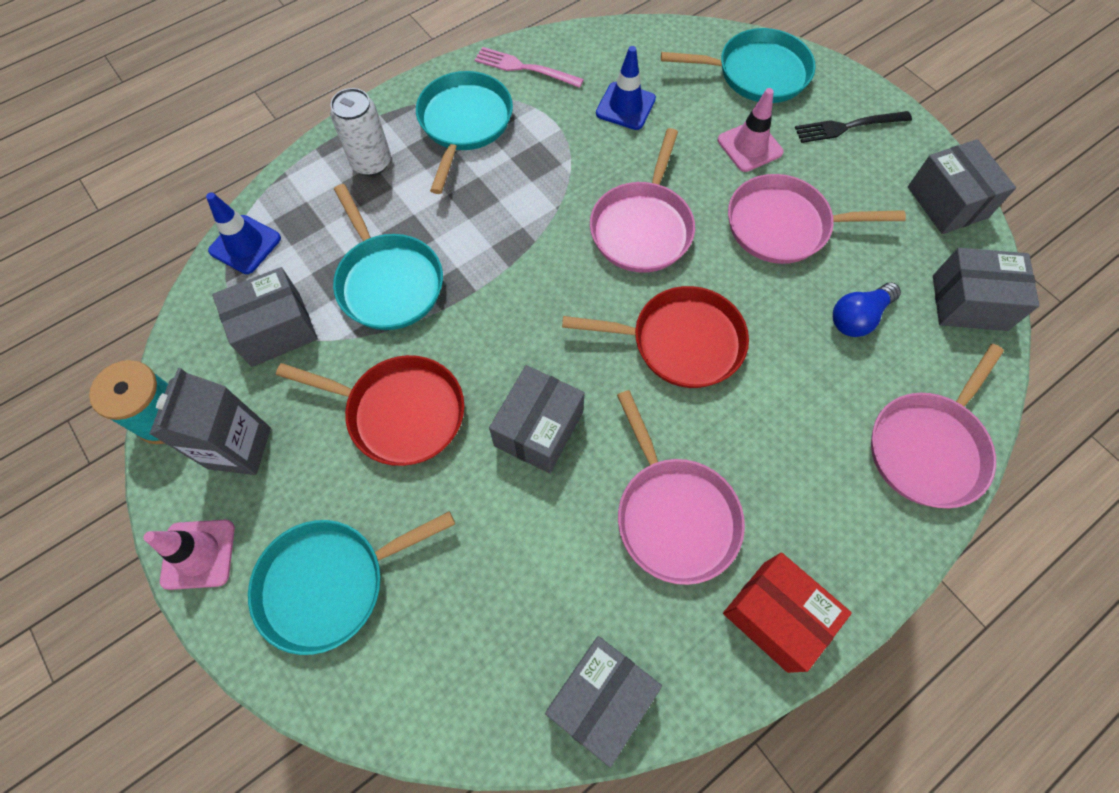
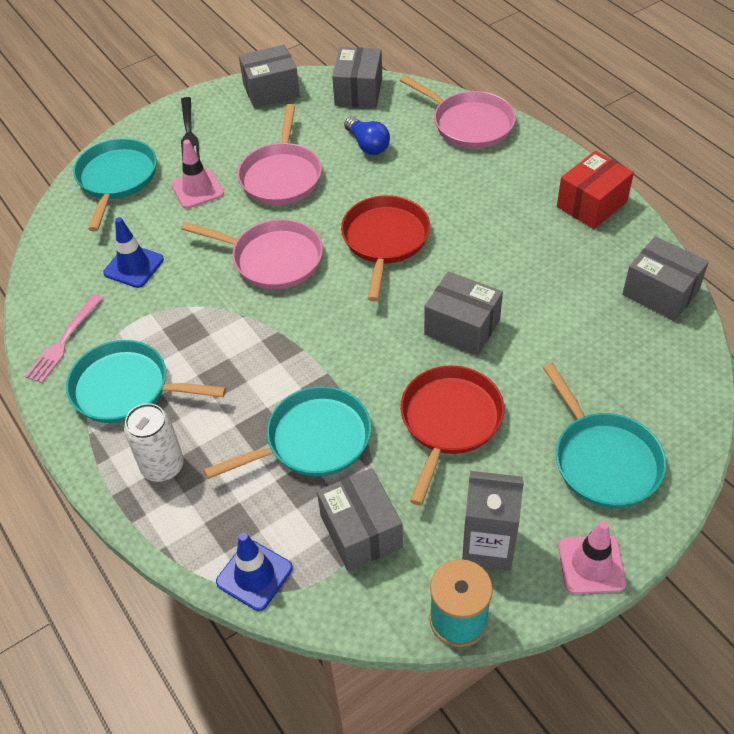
camera: 85 degrees left, 15 degrees down
(674, 515) = (527, 250): pink pan -> none

